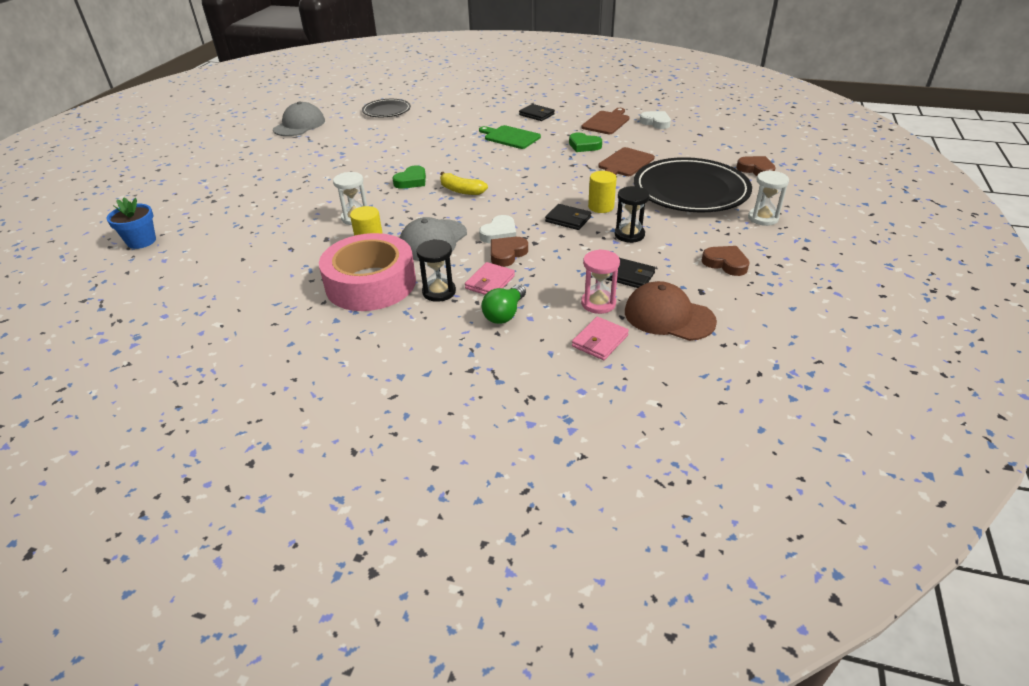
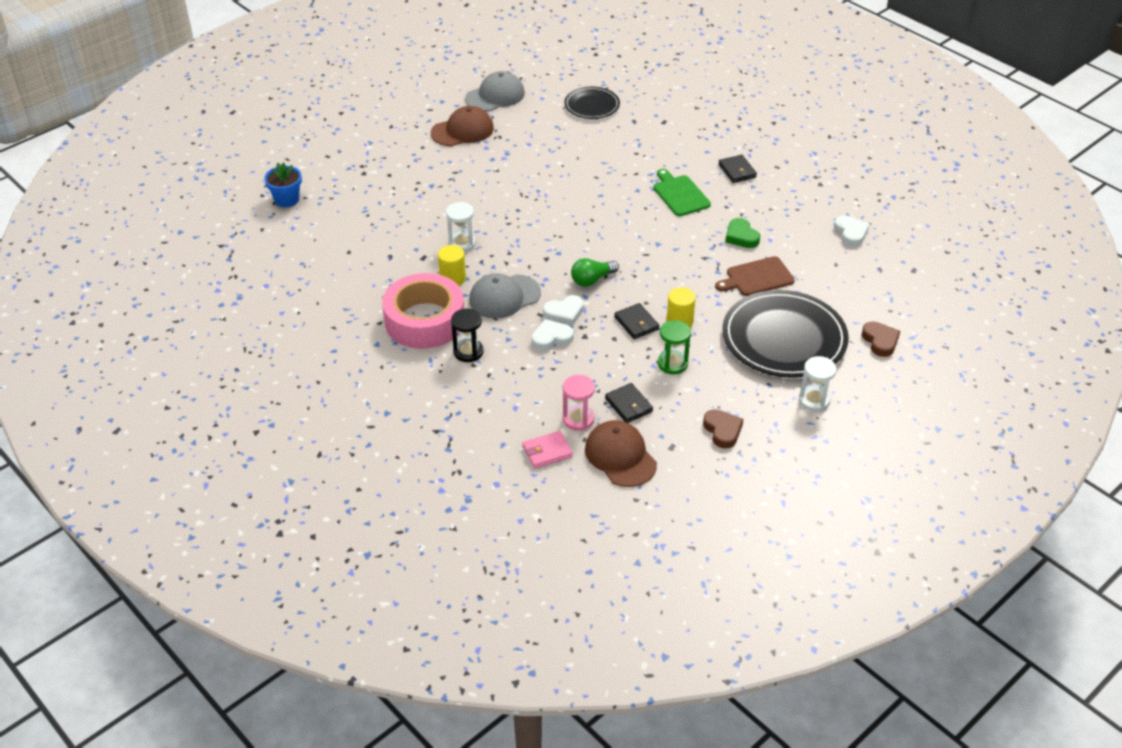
camera: 30 degrees right, 5 degrees up
(288, 150) = (462, 130): none -> brown cap
(411, 181) = (540, 217): green heart -> none
(461, 190) = (574, 248): yellow banana -> none
(490, 282) = (514, 360): pink wallet -> none
(505, 314) = (500, 395): green light bulb -> green light bulb (592, 280)
(507, 254) = (551, 338): brown heart -> white heart
(606, 122) = (799, 212): brown cutting board -> none
(629, 235) = (672, 364): black hourglass -> green hourglass

